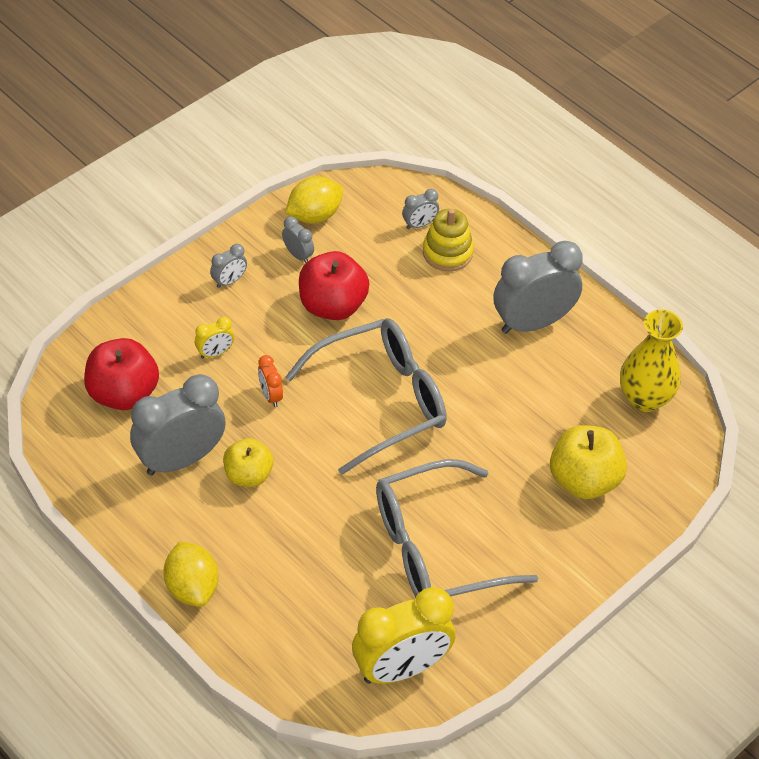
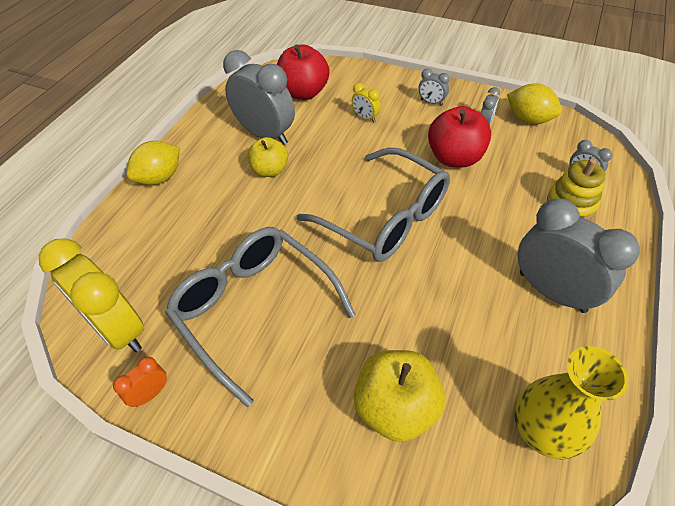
camera: 70 degrees right, 0 degrees up
(270, 396) = (347, 156): orange clock -> orange clock (150, 393)

